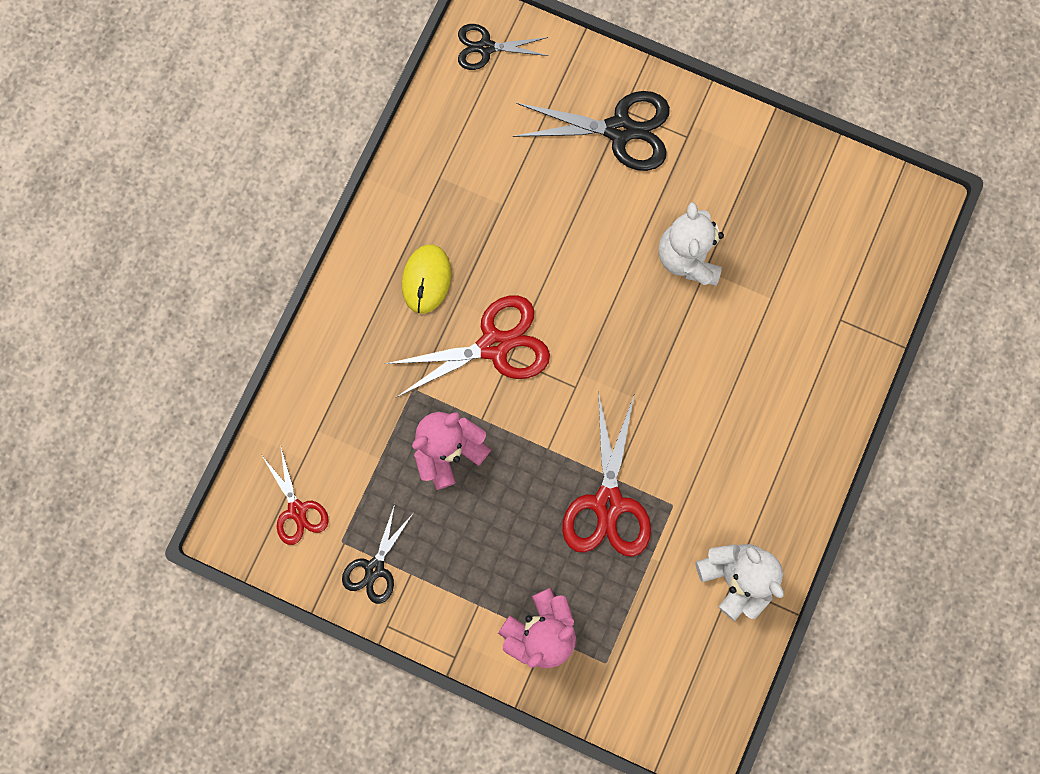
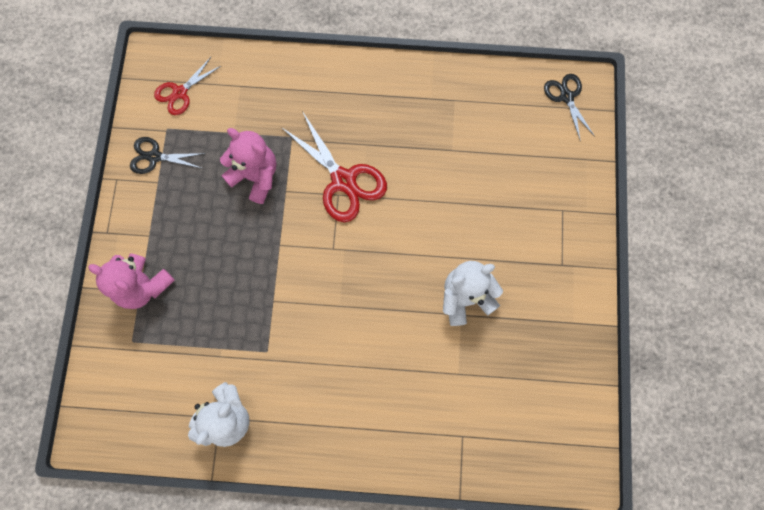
camera: 70 degrees right, 5 degrees down
(426, 279) = (375, 118): yellow mouse -> none
(608, 504) = (252, 302): red scissors -> none
(620, 130) = (545, 213): black scissors -> none

